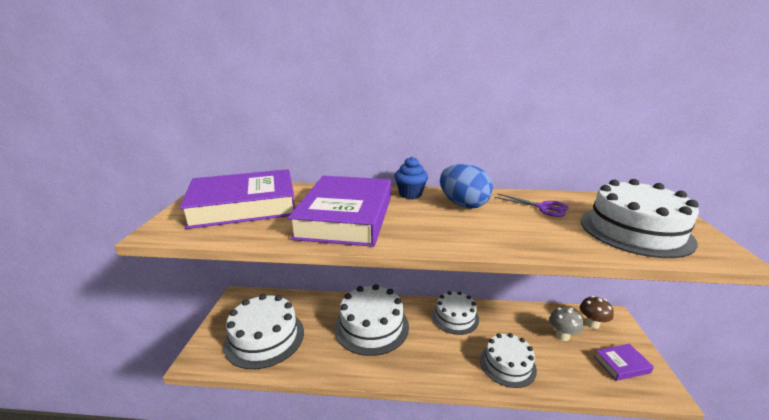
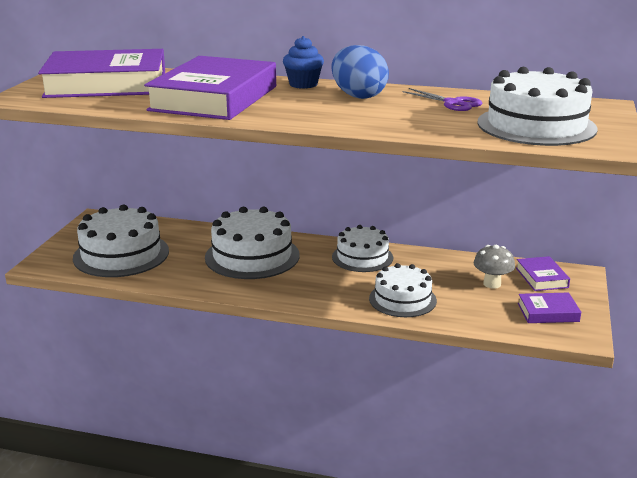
camera: 10 degrees right, 0 degrees up
(592, 324) = (541, 278): brown mushroom -> purple book

